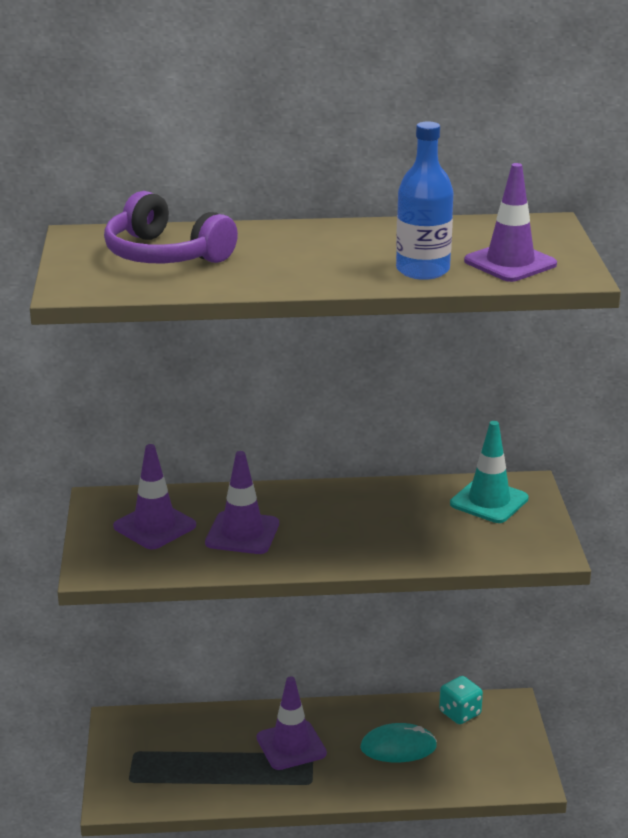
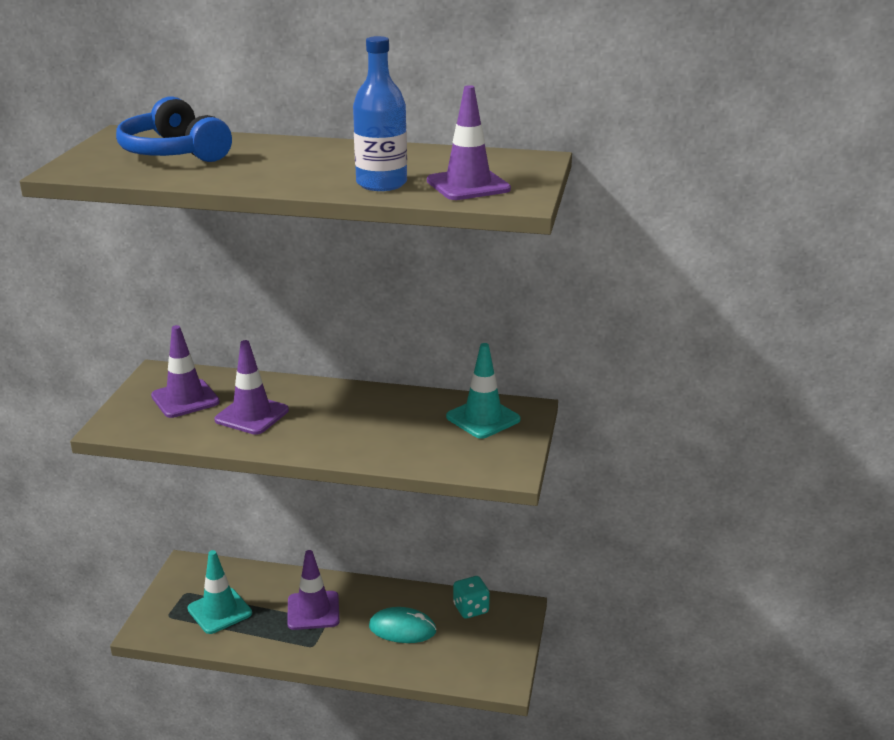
camera: 15 degrees right, 0 degrees up
(165, 255) = (174, 152): purple headphones -> blue headphones
(186, 765) = (219, 611): none -> turquoise traffic cone

